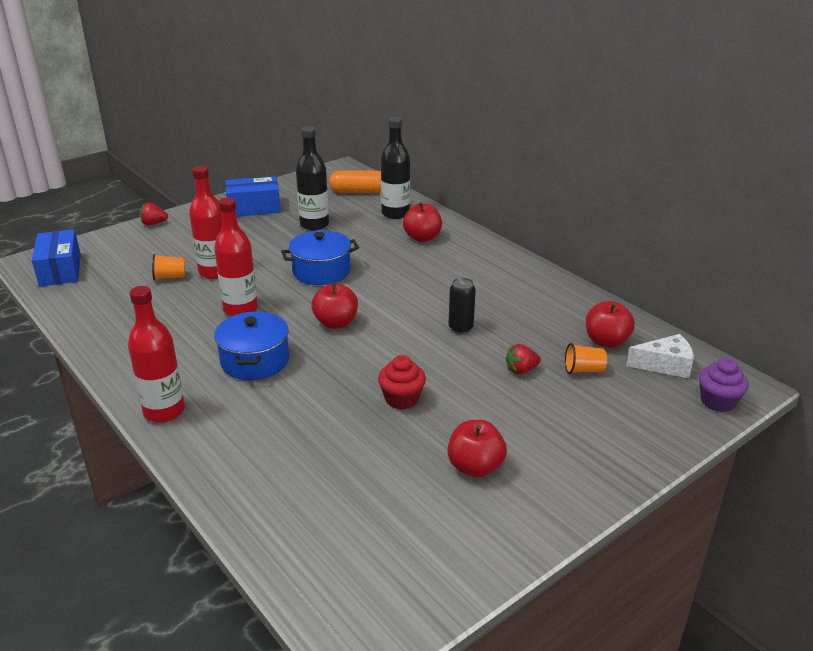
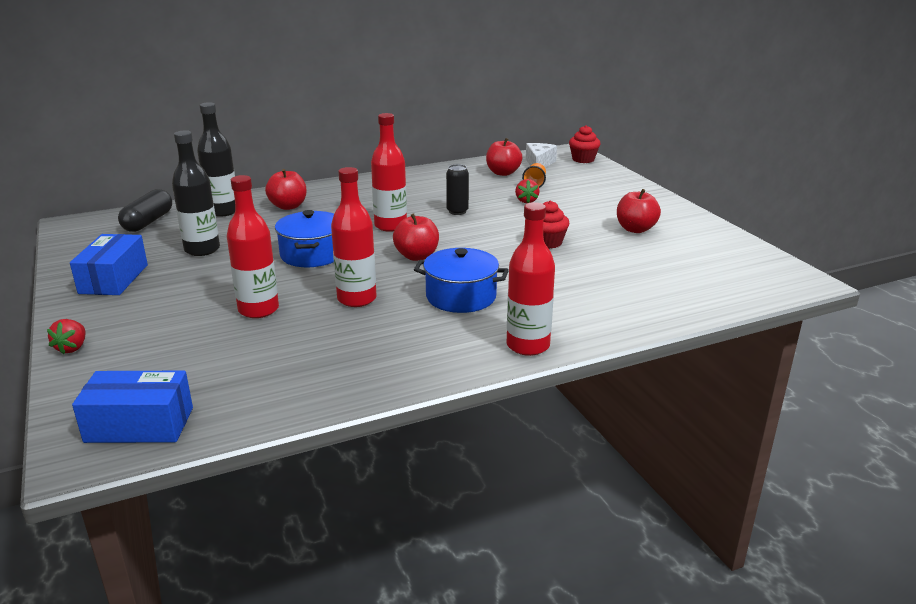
camera: 75 degrees left, 5 degrees down
(170, 277) = (245, 338): orange cup -> none
(358, 191) = (148, 222): orange capsule -> black capsule
(402, 296) = (390, 226): none -> red bottle
(717, 401) = (583, 159): purple cupcake -> red cupcake

